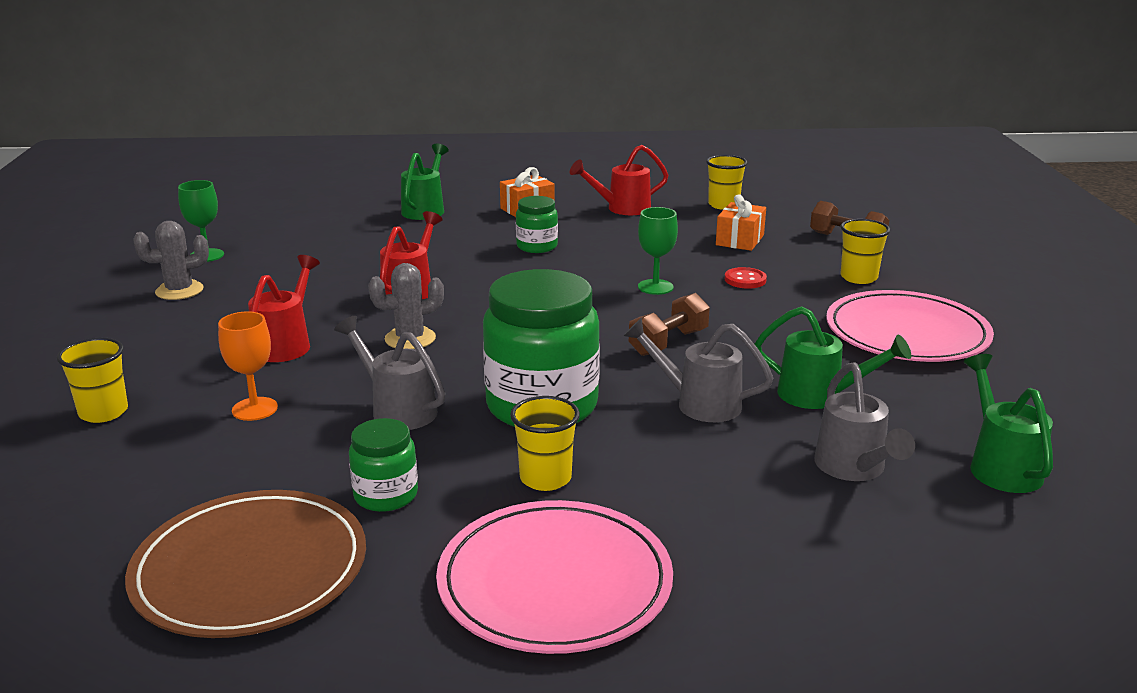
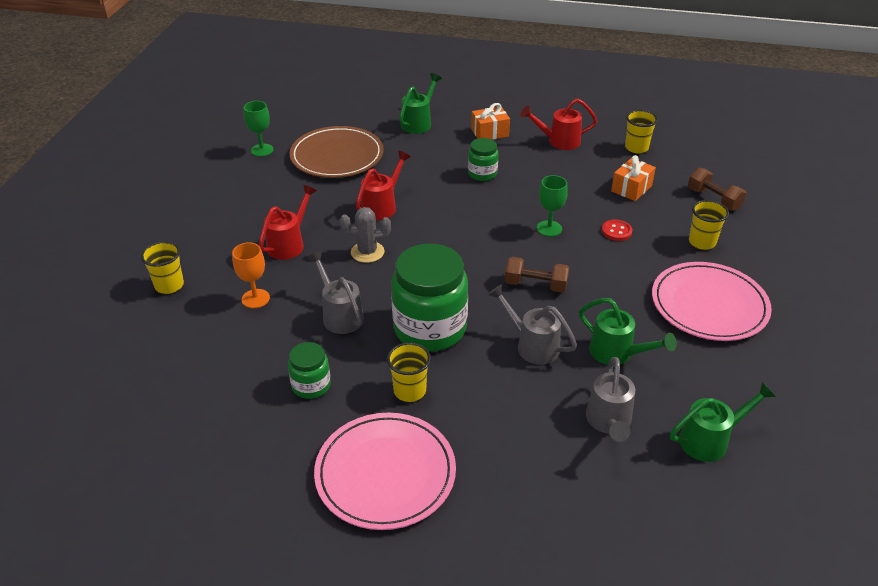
camera: 15 degrees right, 15 degrees up
(179, 291) = (237, 182): grey cactus -> none
(250, 569) = (220, 426): brown plate -> brown plate (337, 156)
(668, 342) = (535, 285): brown dumbbell -> brown dumbbell turned 45 degrees clockwise
(1001, 466) = (710, 440): green watering can -> green watering can turned 60 degrees clockwise

